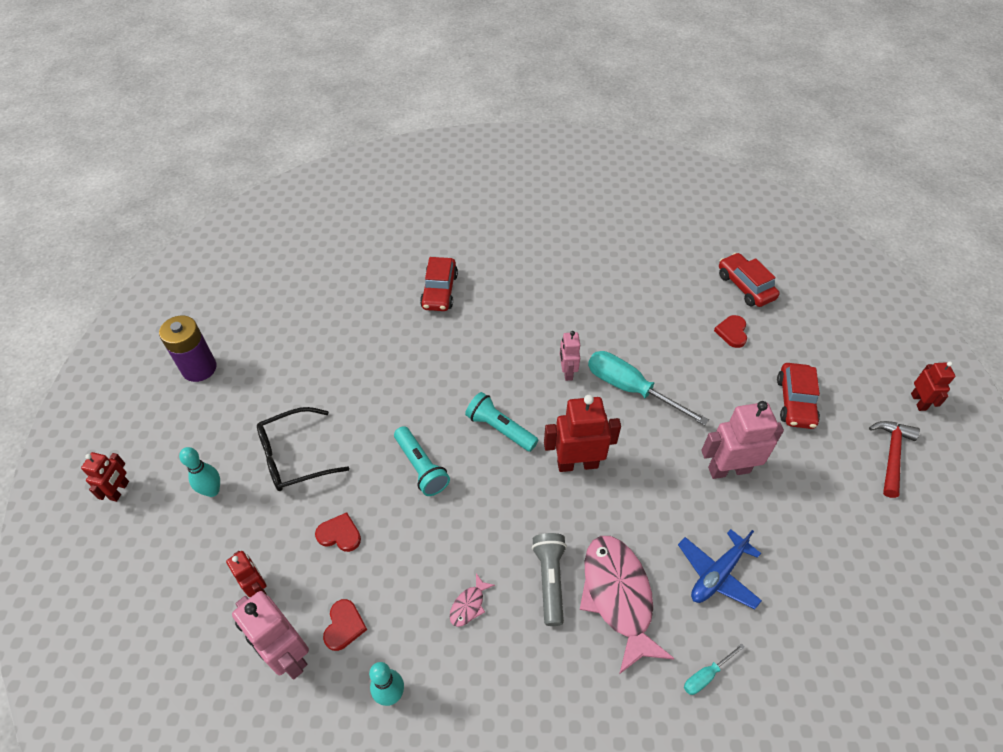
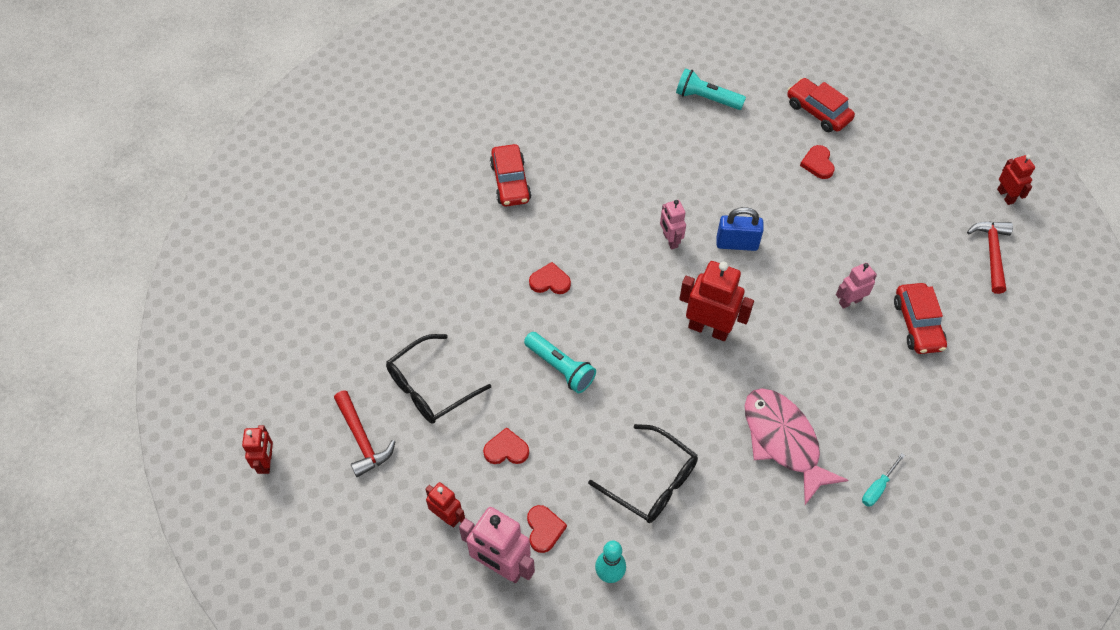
camera: 15 degrees left, 5 degrees up
(199, 368) = (290, 321): purple battery -> none
(212, 490) = (362, 439): turquoise bowling pin -> red hammer
(442, 385) = (550, 281): none -> red heart
(469, 605) = (652, 482): pink fish -> black glasses
(500, 429) = (623, 312): turquoise flashlight -> turquoise flashlight (707, 98)
(550, 580) = (718, 442): grey flashlight -> none
(577, 463) = (708, 329): red robot -> red robot turned 45 degrees clockwise
(630, 389) = (737, 243): turquoise screwdriver -> blue padlock
(717, 574) = (865, 399): blue plane -> none
(728, 469) = (850, 301): pink robot -> pink robot, size x0.58
(795, 402) = (894, 221): red car -> red car (917, 324)

